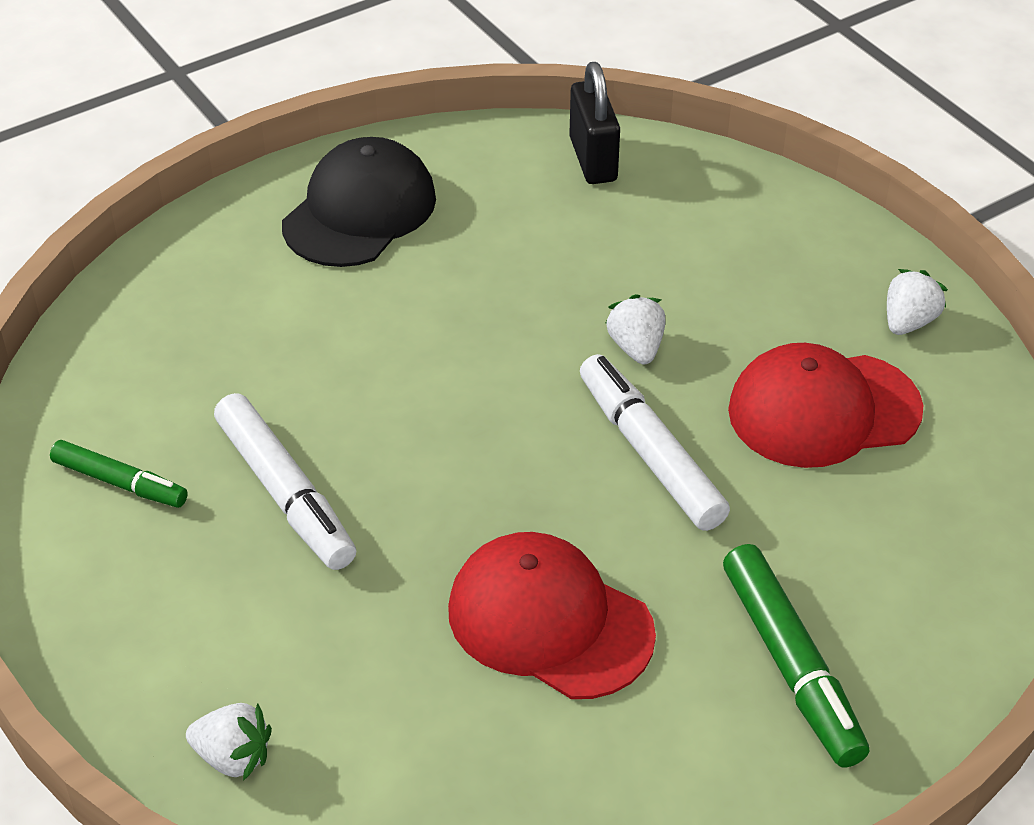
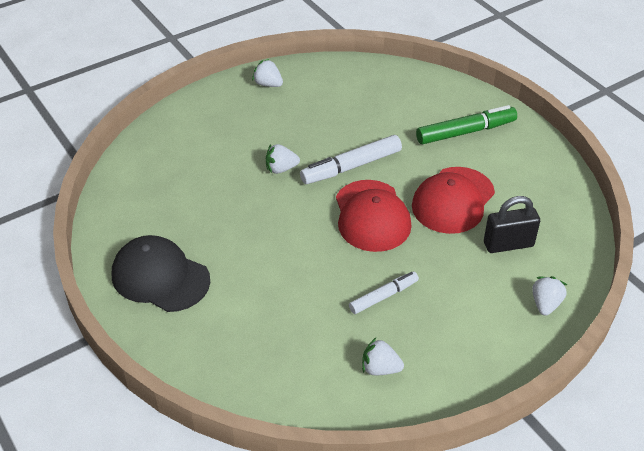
camera: 90 degrees left, 0 degrees up
(120, 483) = (380, 368): green marker -> white strawberry
(285, 493) = (383, 296): white marker -> white marker, size x0.63
(593, 160) = (131, 180): black padlock -> black padlock (508, 244)
(823, 410) = (323, 113): red cap -> red cap (372, 216)

